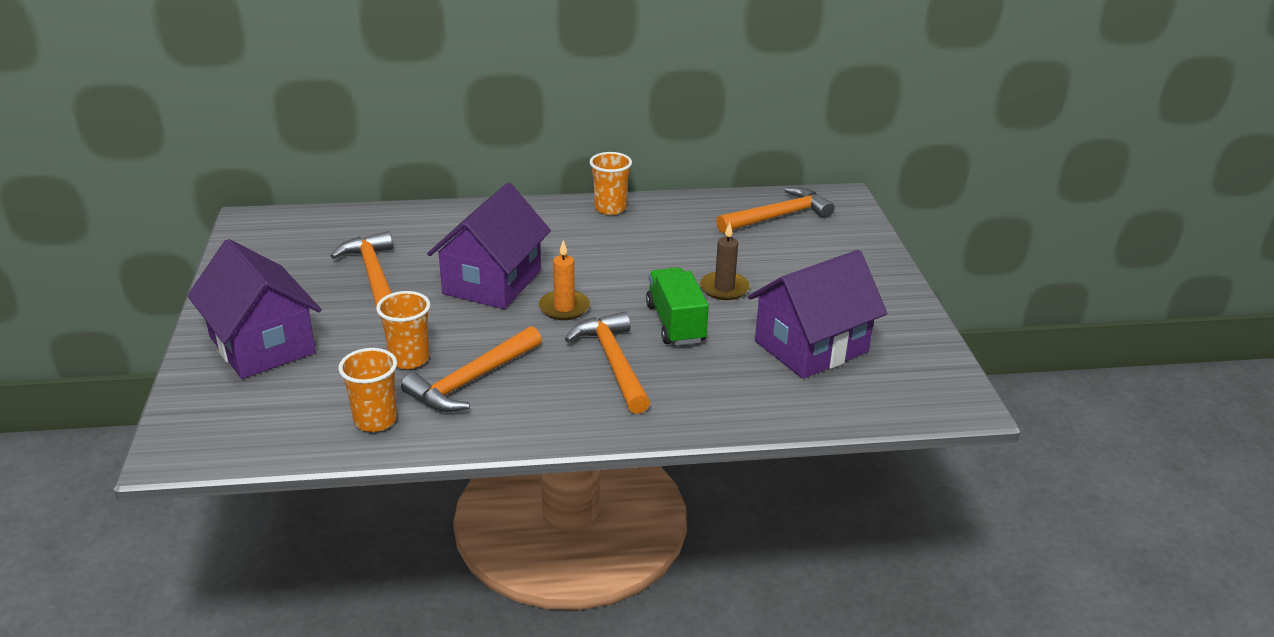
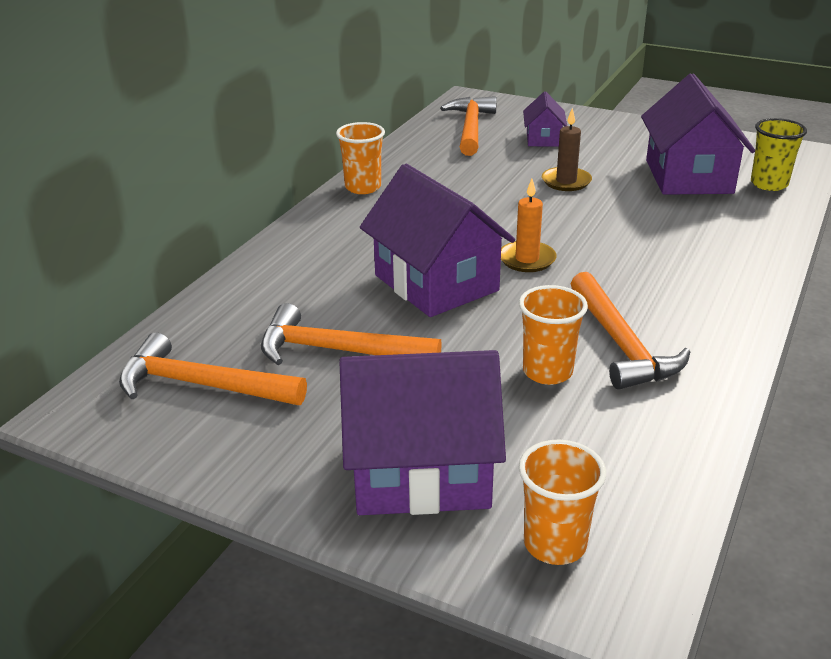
camera: 55 degrees left, 0 degrees up
(375, 420) = (657, 424): orange cup -> orange cup (555, 544)
(613, 362) = (646, 263): orange hammer -> orange hammer (202, 385)
(675, 323) = (604, 217): green truck -> none
(800, 255) = (543, 139): none -> purple house
(850, 395) = (769, 184): none -> yellow cup

